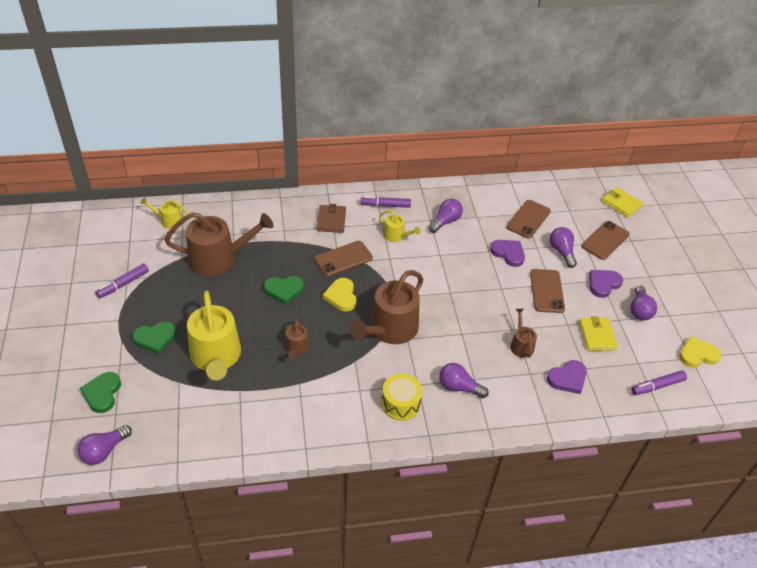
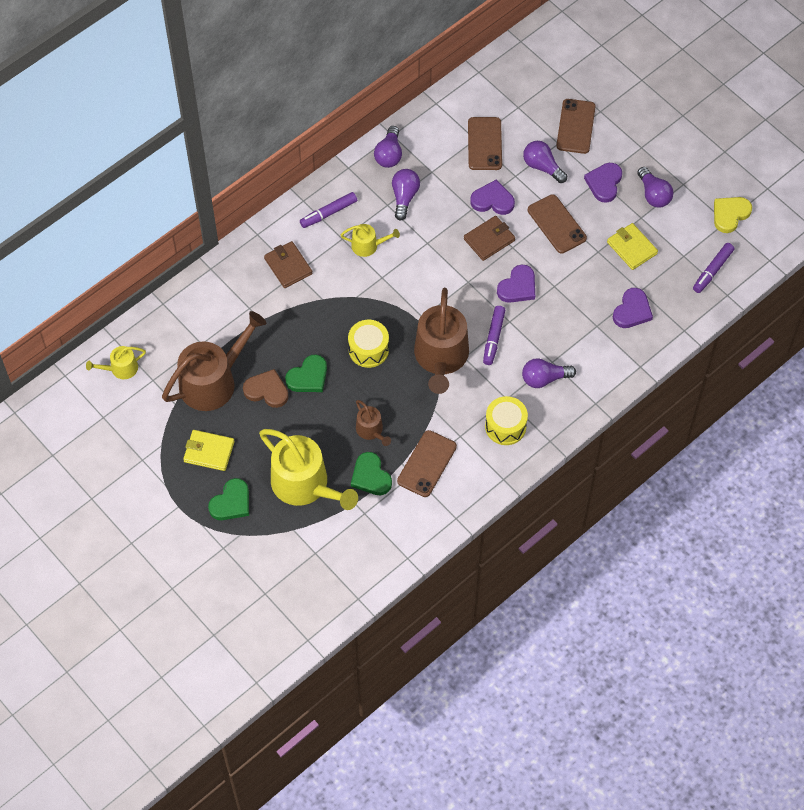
camera: 30 degrees left, 15 degrees up
(102, 393) = (235, 583): green heart -> green heart (370, 476)
(104, 451) = (287, 629): purple light bulb -> purple light bulb (389, 154)
(123, 284) = (146, 467): purple marker -> purple marker (493, 338)
(248, 283) = (267, 390): none -> brown heart
(341, 296) = (368, 349): yellow heart -> yellow drum
(343, 259) = (337, 305): brown phone -> brown phone (427, 464)
(486, 315) = (518, 287): none -> purple heart
(487, 275) = (489, 240): none -> brown wallet
(521, 345) = (570, 300): brown watering can -> none
(621, 204) = (565, 67): yellow wallet -> yellow wallet (209, 452)

